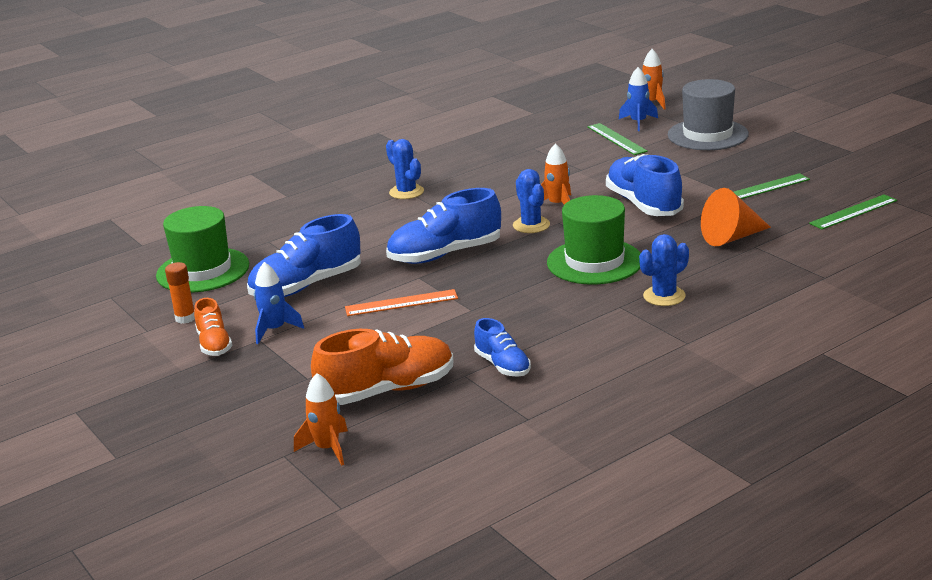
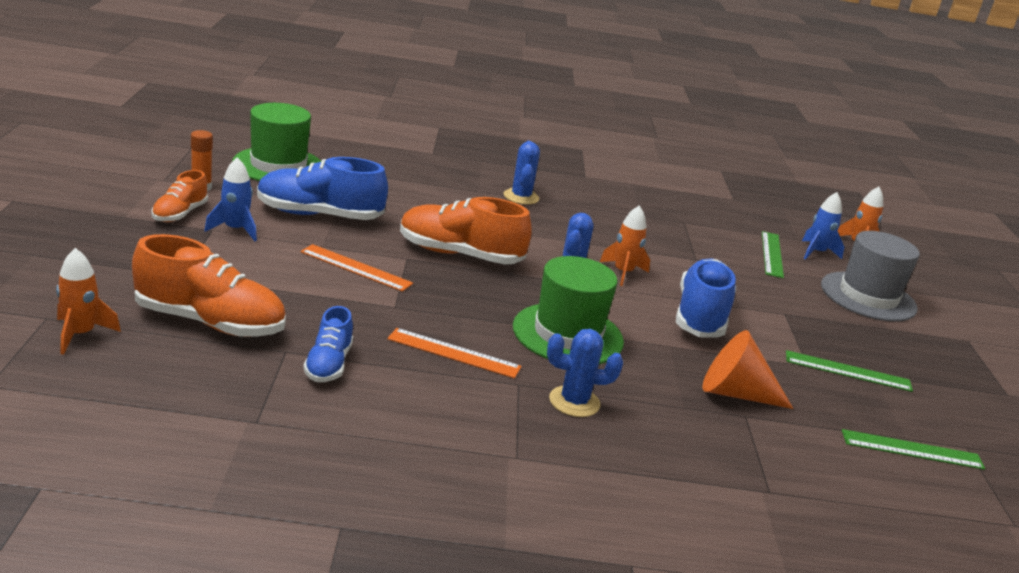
camera: 30 degrees right, 0 degrees up
(445, 254) = (459, 254): blue shoe -> orange shoe
(556, 313) = (453, 353): none -> orange ruler

